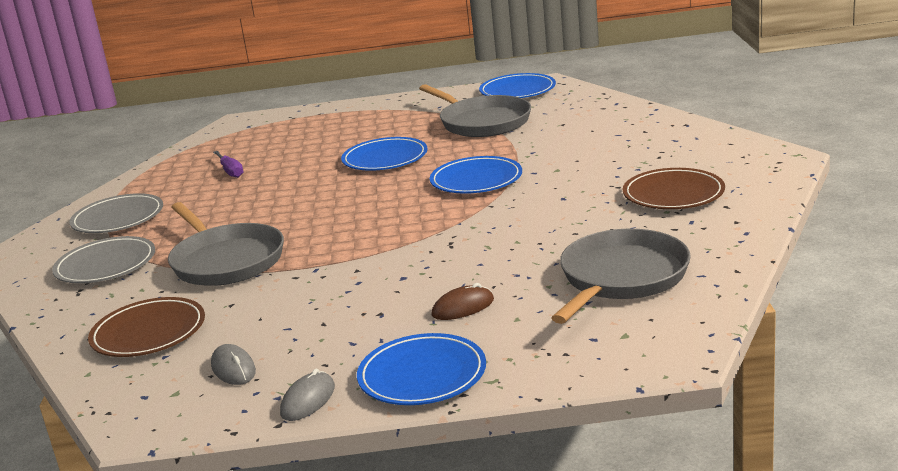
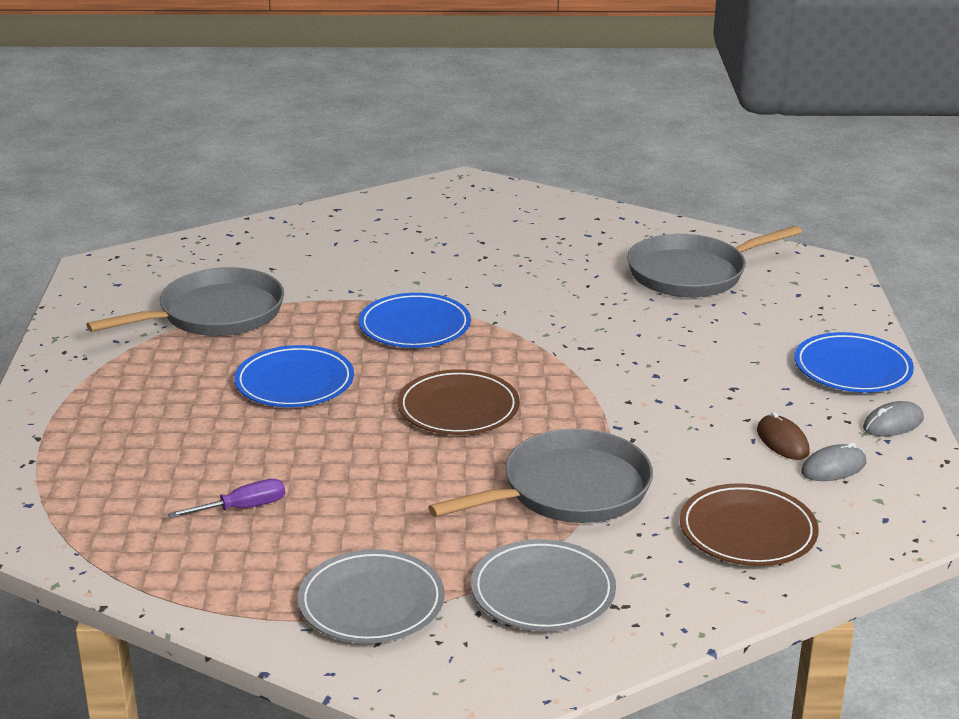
camera: 90 degrees left, 5 degrees up
(308, 400) = (893, 423): grey mouse -> grey mouse turned 60 degrees counterclockwise
(463, 307) = (730, 346): brown mouse -> brown mouse (782, 441)
(517, 91) = (112, 285): blue plate -> none
(621, 278) = (692, 273): grey pan -> grey pan turned 60 degrees counterclockwise
(673, 194) = (521, 235): brown plate -> brown plate (458, 408)

